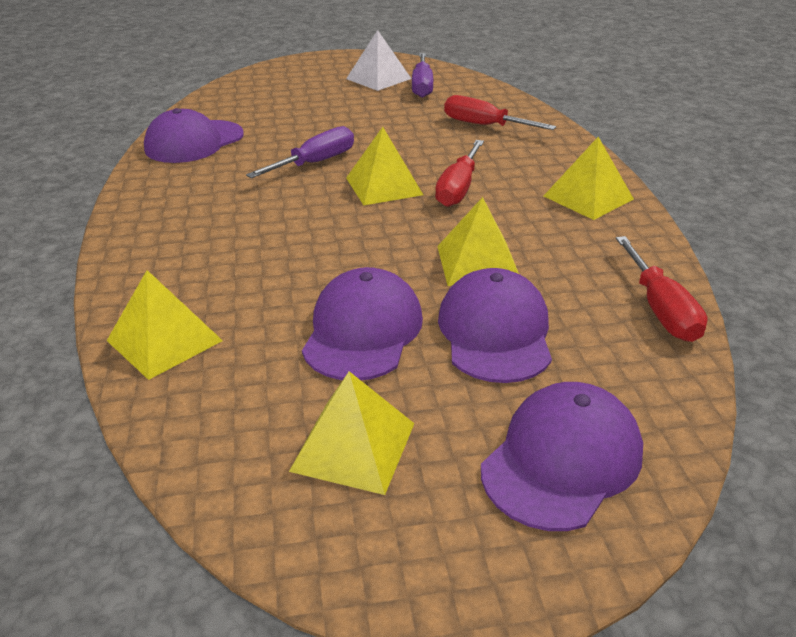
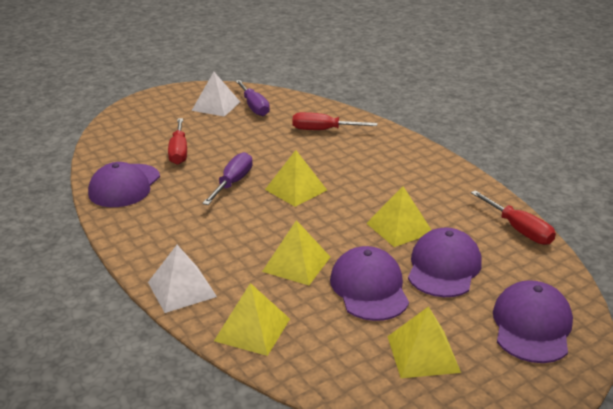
camera: 25 degrees left, 5 degrees down
(135, 268) = (182, 289): none -> white pyramid
(458, 188) = (345, 180): red screwdriver -> red screwdriver (179, 152)
(495, 332) = (443, 267): purple cap -> purple cap turned 45 degrees clockwise
(588, 197) = (428, 169): yellow pyramid -> yellow pyramid (296, 264)

